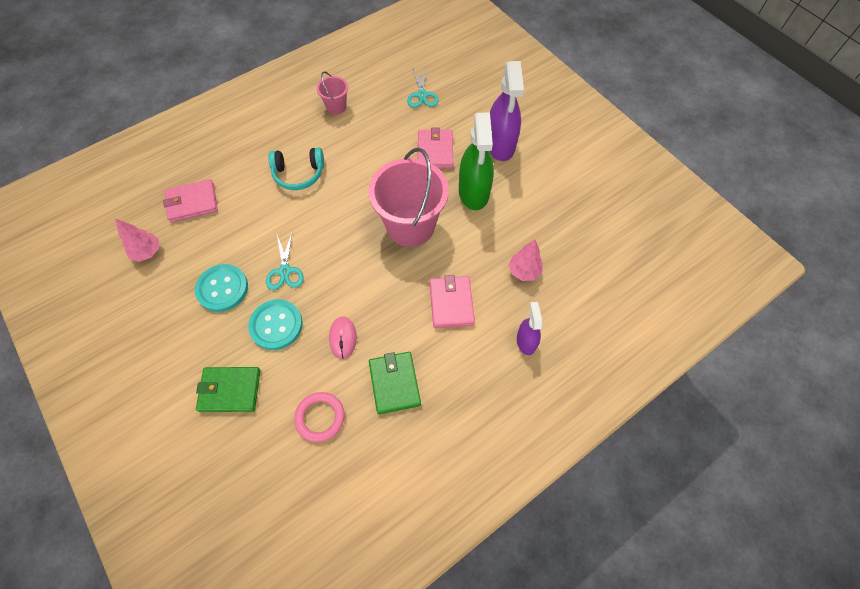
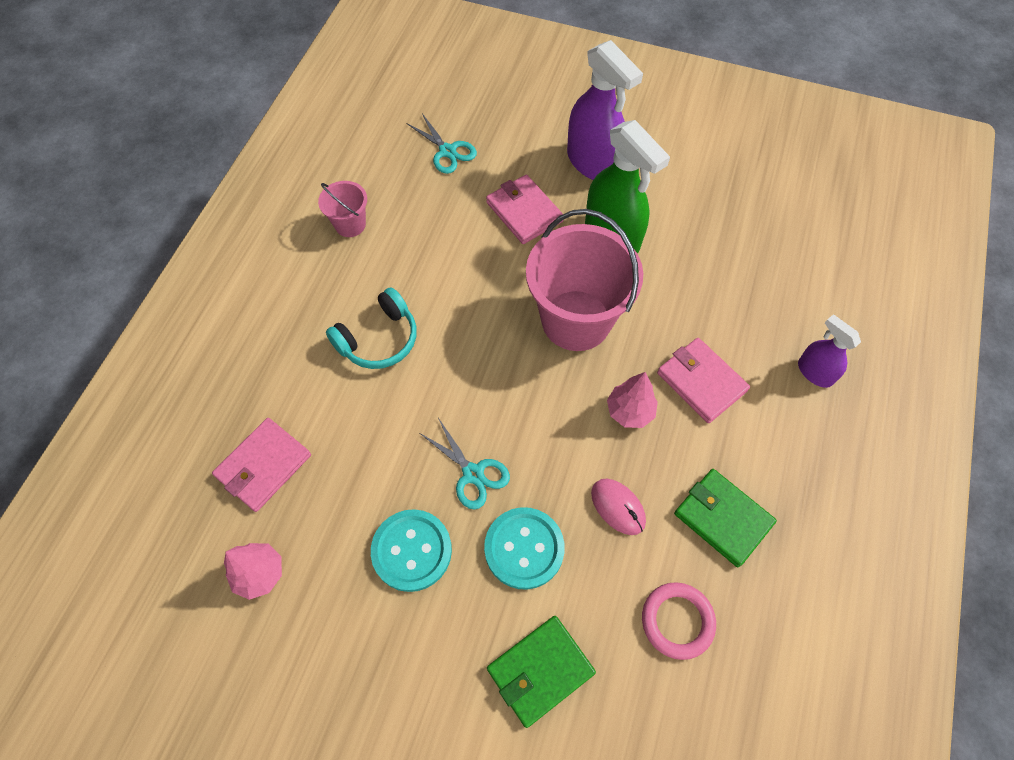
camera: 35 degrees left, 0 degrees up
(524, 271) = (744, 294): pink tree -> pink tree (629, 411)

